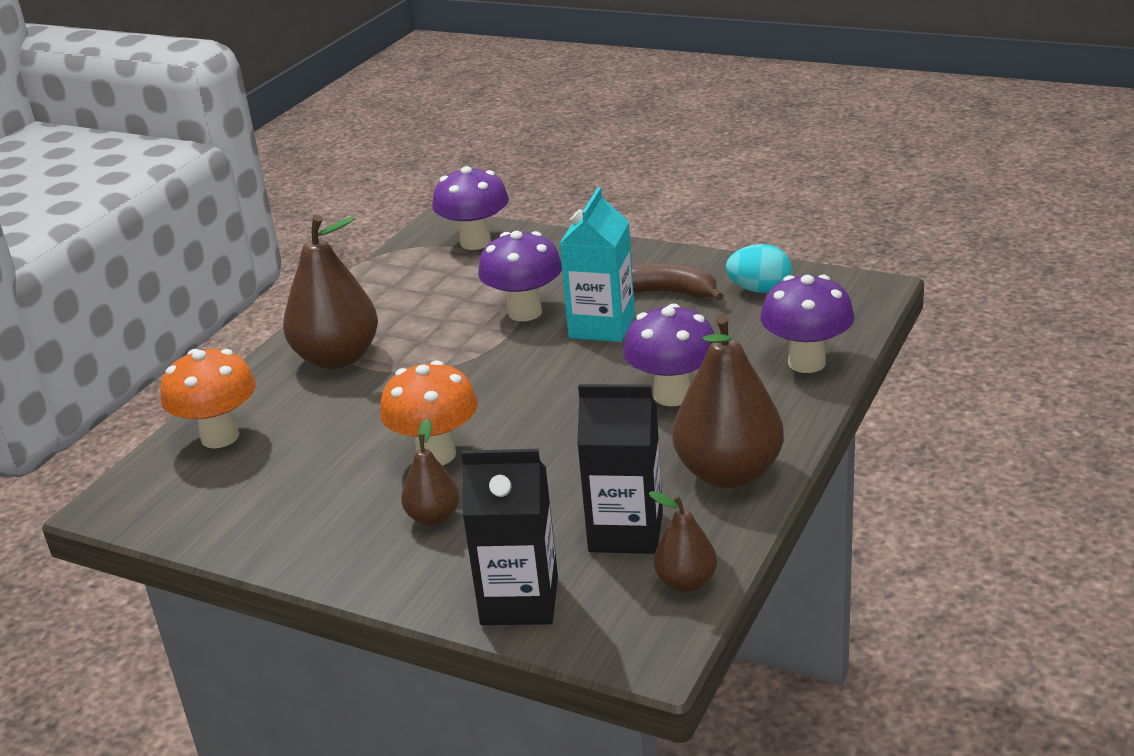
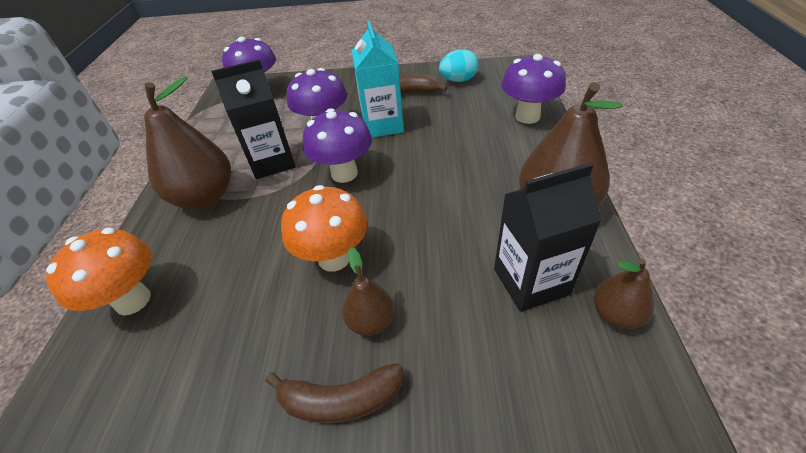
camera: 25 degrees left, 15 degrees up
(363, 565) = (340, 400): none -> brown banana
(519, 601) = (507, 388): black carton -> black carton (272, 162)
(672, 395) = (467, 160): purple mushroom -> purple mushroom (344, 173)

